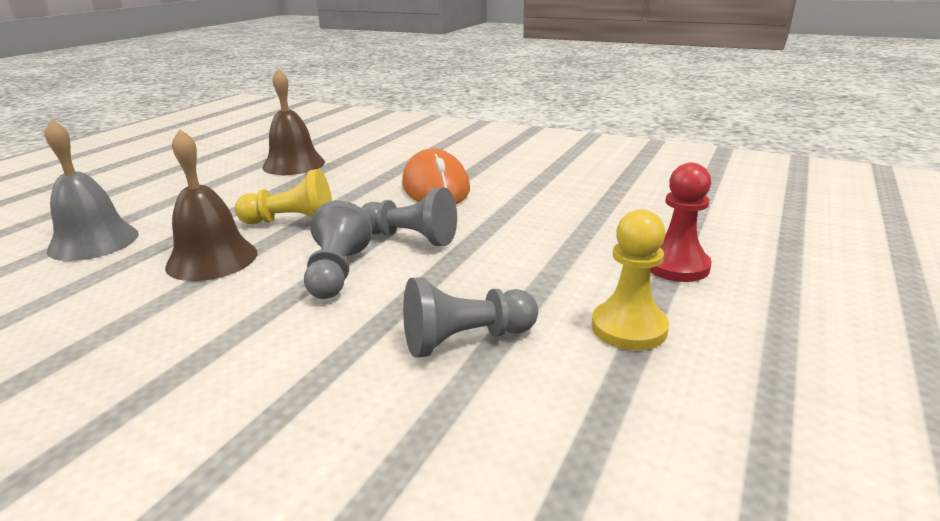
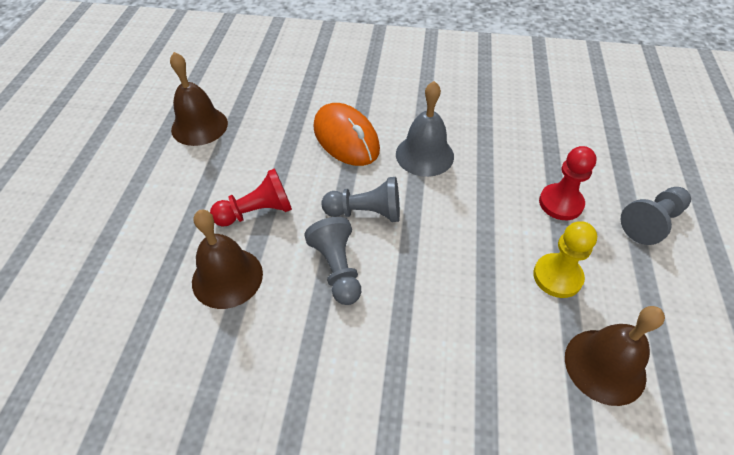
camera: 20 degrees left, 25 degrees up
(93, 242) = (103, 280): grey bell -> grey bell (424, 155)
(291, 221) = (257, 212): yellow pawn -> red pawn
(466, 340) = (466, 316): grey pawn -> grey pawn (651, 222)
(651, 434) = (605, 366): none -> brown bell

